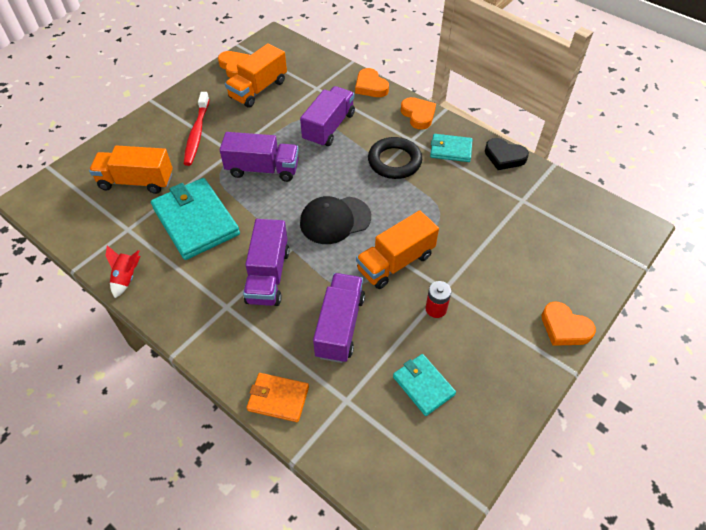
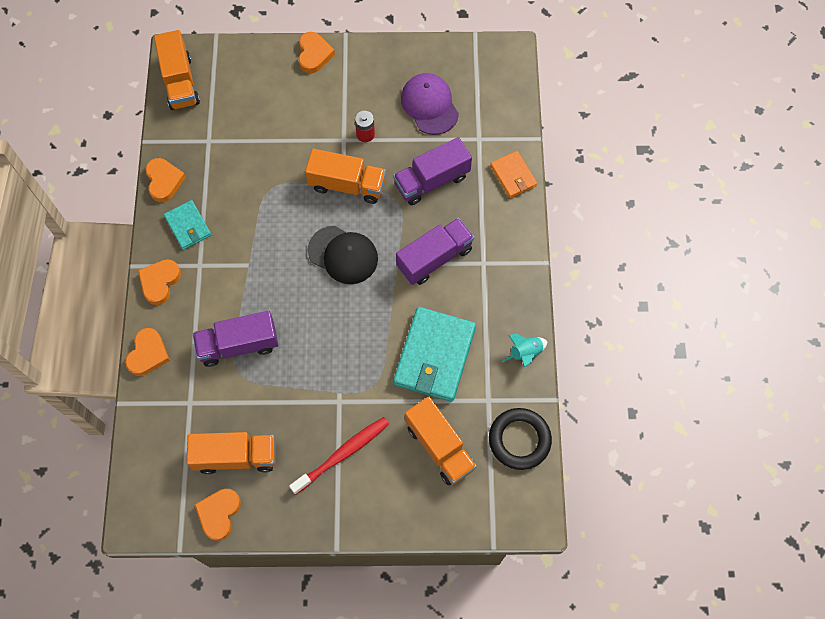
camera: 130 degrees left, 15 degrees up
(126, 278) = (525, 353): red rocket -> turquoise rocket
(263, 169) = (337, 355): purple truck -> none
(394, 161) = (239, 259): black ring -> black ring (519, 440)
(423, 385) = (429, 105): turquoise wallet -> purple cap
(504, 157) = (164, 181): black heart -> orange heart
(602, 214) = (180, 82): none -> orange truck

